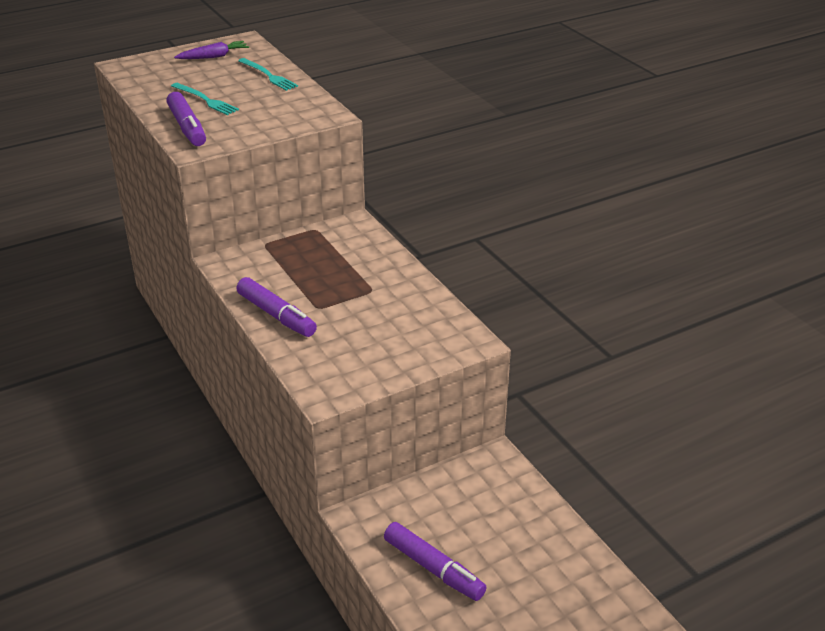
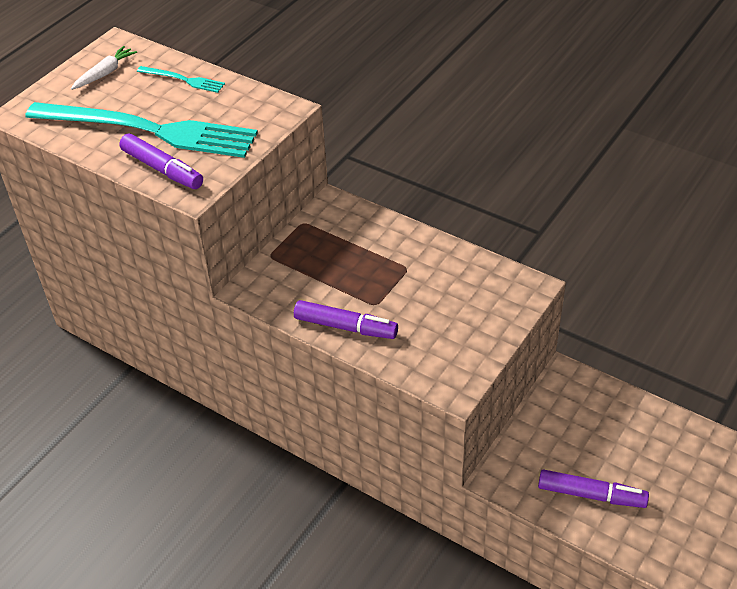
camera: 25 degrees left, 10 degrees up
(205, 100) = (148, 130): turquoise fork -> turquoise fork, size x2.42
(214, 56) = (105, 73): purple carrot -> white carrot

